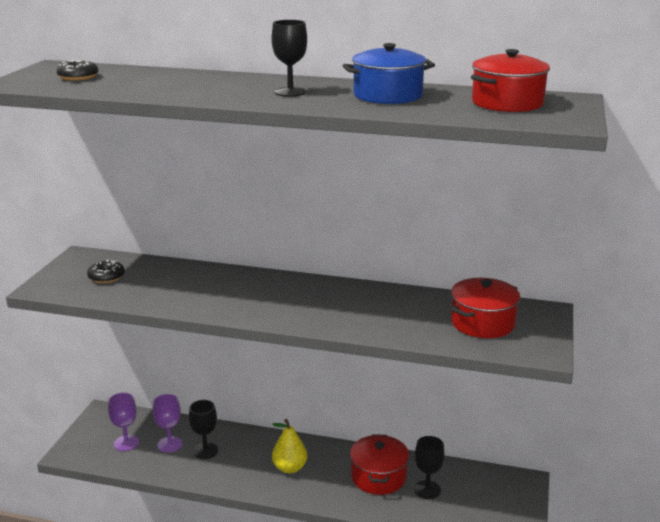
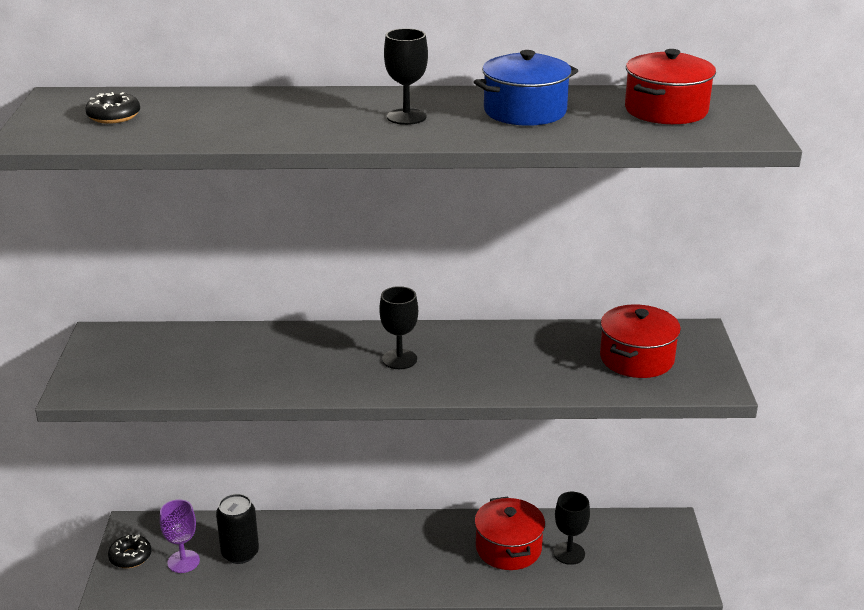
camera: 15 degrees left, 5 degrees up
(106, 277) = (154, 361): black donut -> black donut (130, 557)
(170, 444) = (240, 553): purple goblet -> black can
(205, 451) = (288, 553): black goblet -> black goblet (399, 359)
(289, 468) = (400, 556): yellow pear -> none

